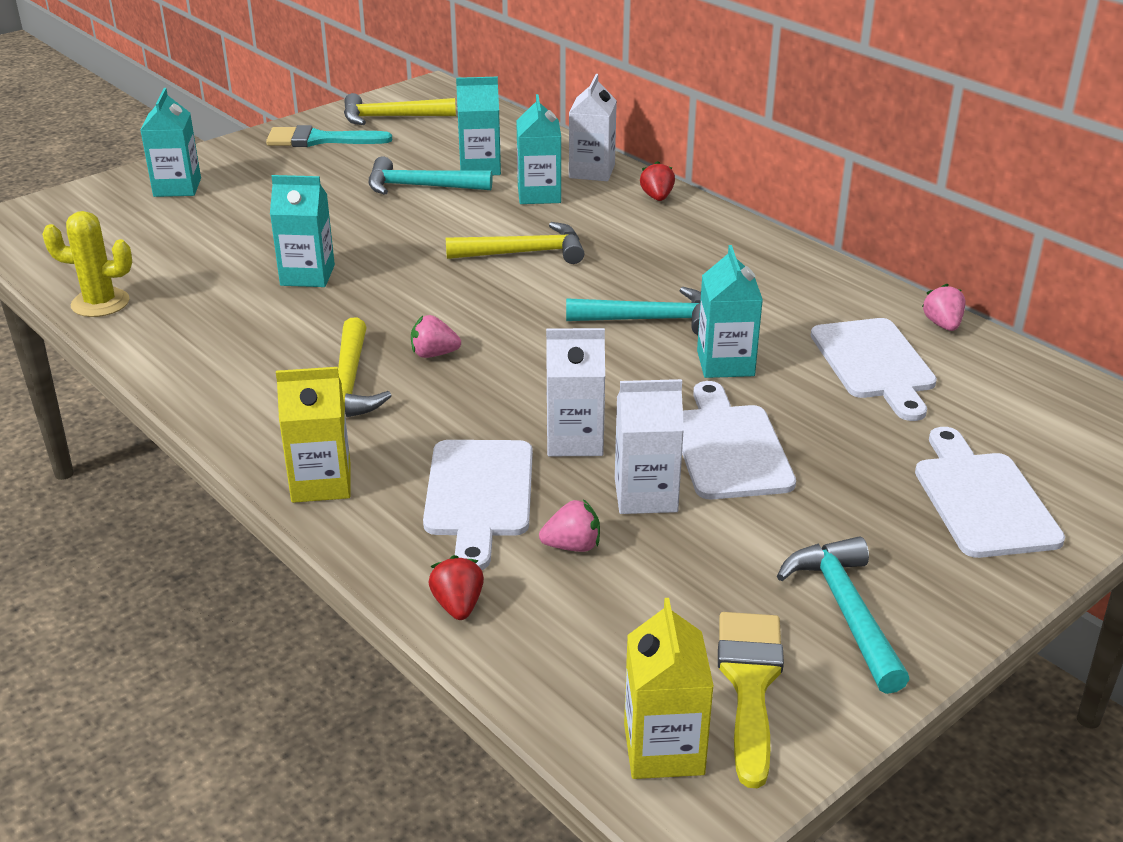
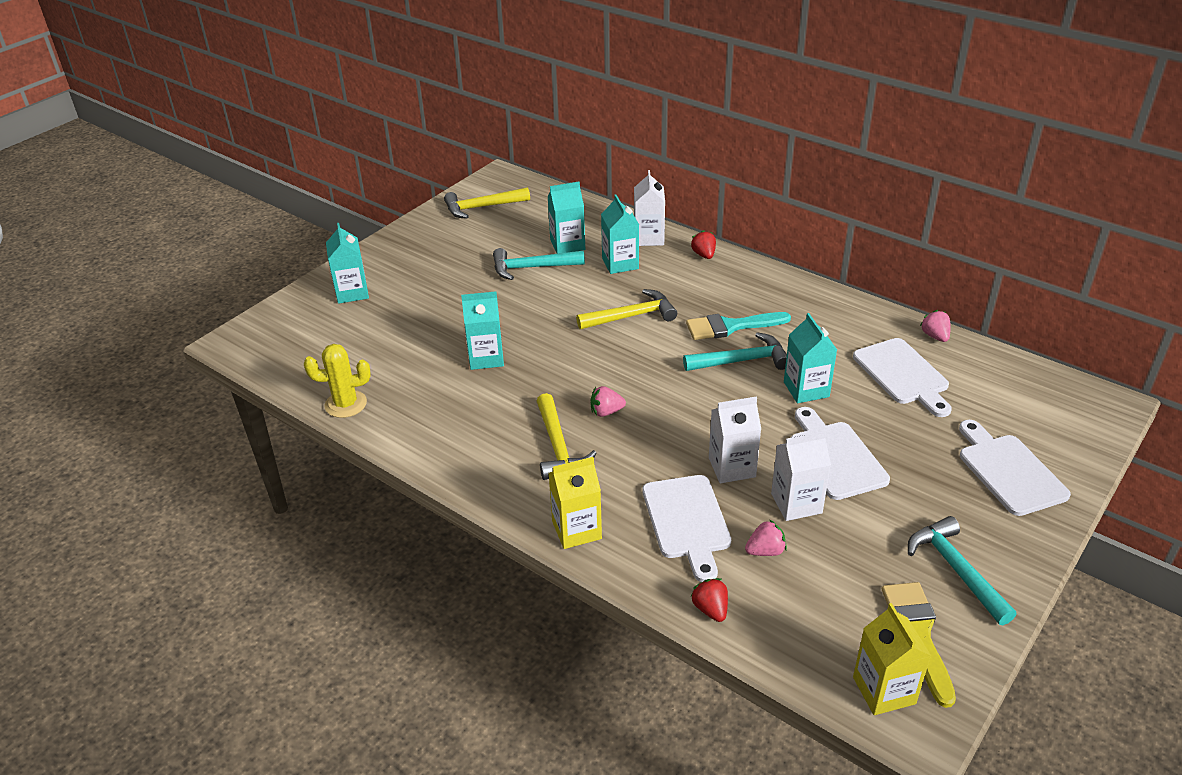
camera: 10 degrees left, 5 degrees up
(320, 140) = (438, 235): turquoise brush -> turquoise brush (731, 326)

